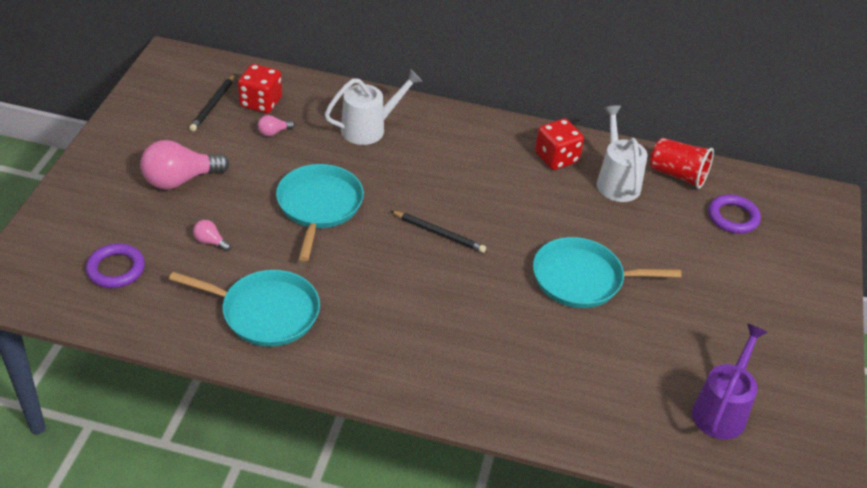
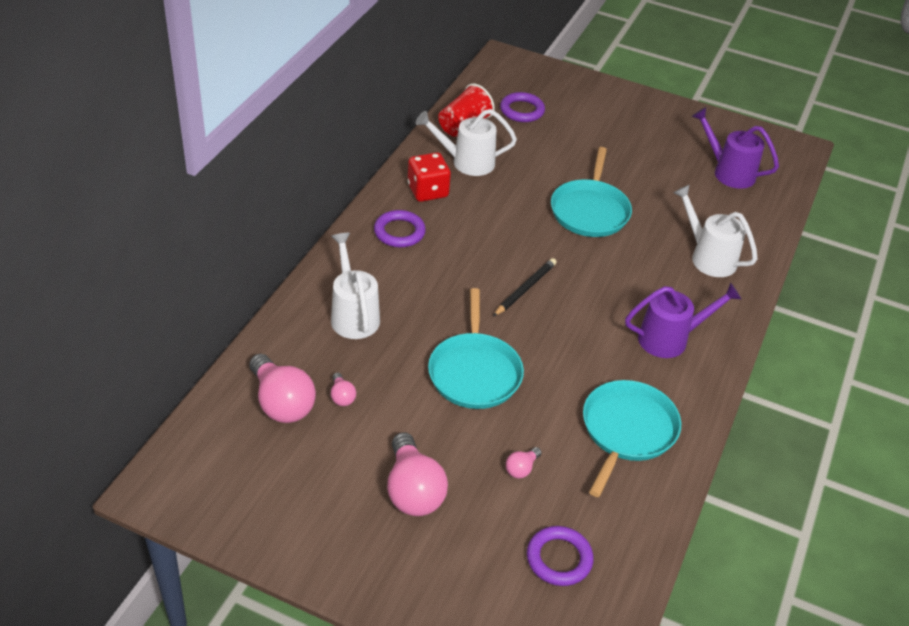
camera: 80 degrees left, 0 degrees up
(213, 105) = (274, 449): black pencil -> none
(261, 102) = (281, 403): red dice -> pink light bulb
(319, 206) = (474, 372): turquoise pan -> turquoise pan turned 105 degrees counterclockwise
(400, 347) = (670, 339): none -> purple watering can
(487, 145) = (399, 232): none -> purple ring
(546, 383) = (708, 257): none -> white watering can

